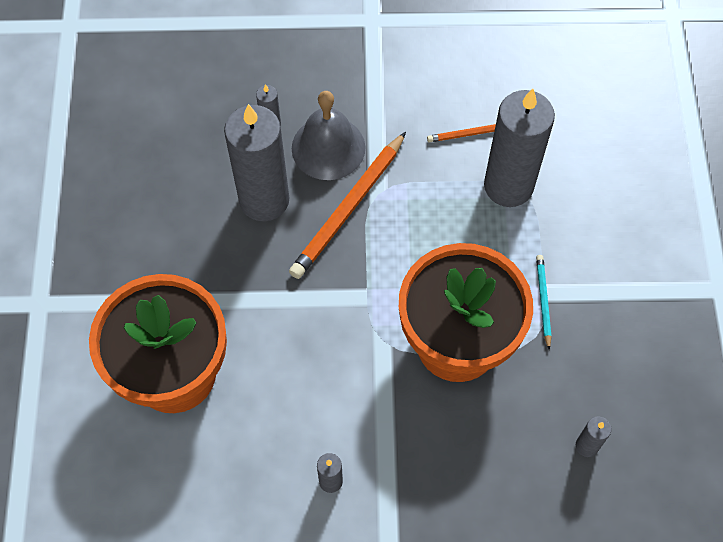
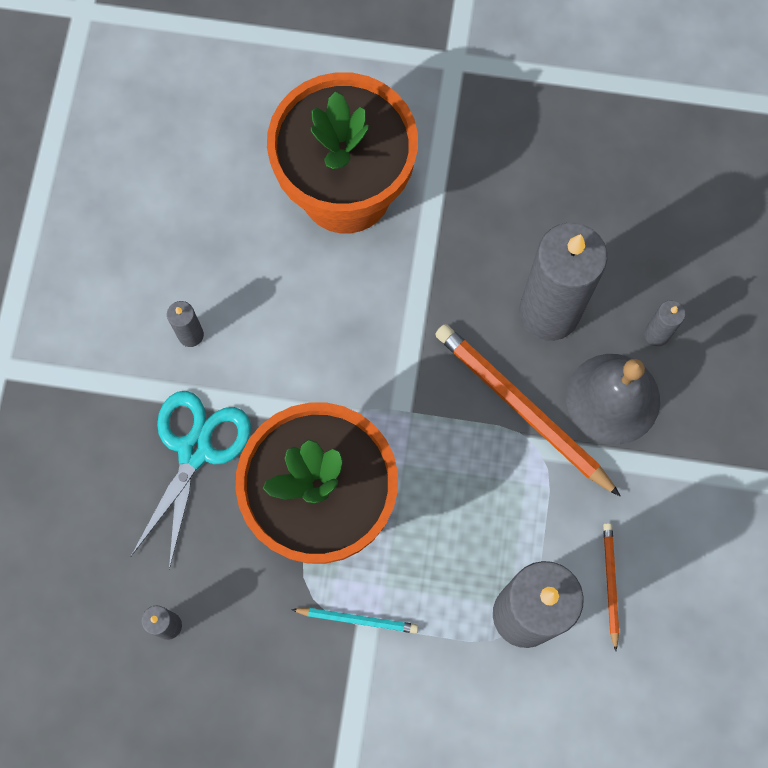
camera: 100 degrees right, 10 degrees up
(434, 455) = (195, 450): none -> turquoise scissors

